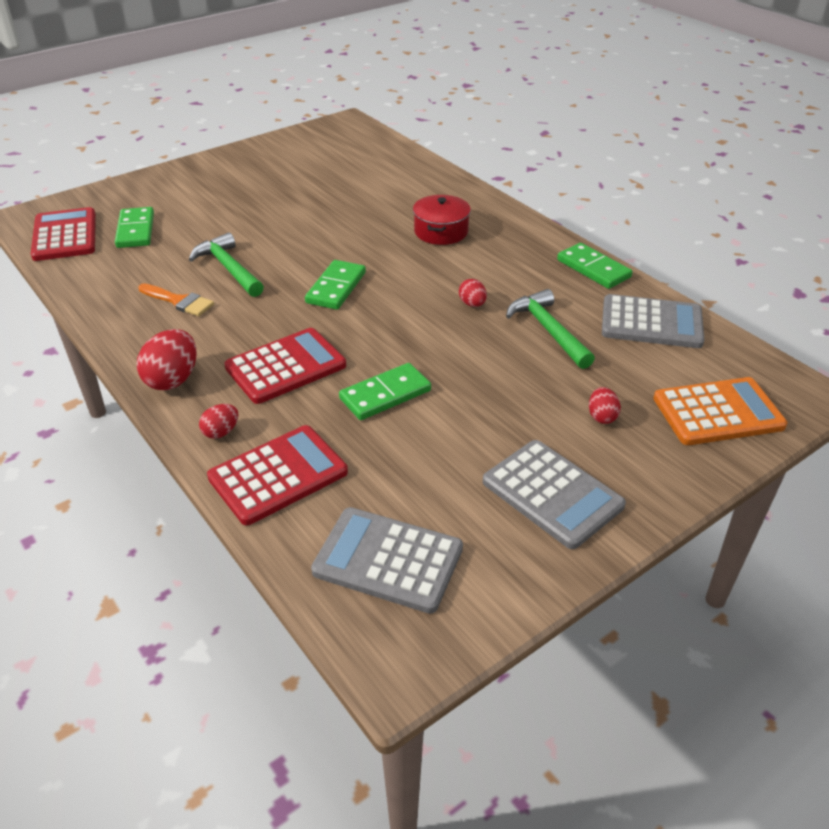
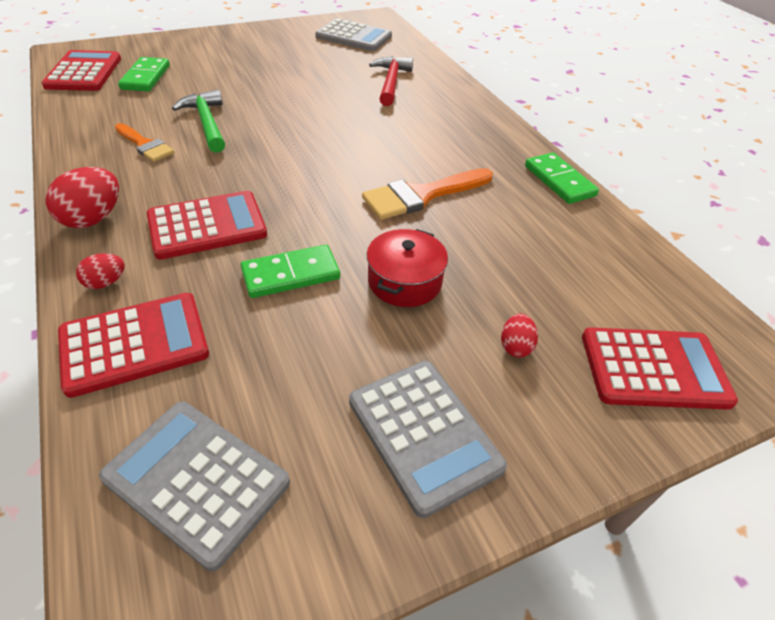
camera: 10 degrees right, 5 degrees up
(336, 288) = (296, 157): green domino -> none
(394, 195) = (391, 82): none -> red hammer
(441, 231) = (420, 121): red pot -> red pot (404, 281)
(472, 304) = (421, 195): red egg -> orange brush
(548, 330) = (489, 236): green hammer -> none
(651, 323) = (604, 248): grey calculator -> grey calculator (354, 37)
(717, 412) = (654, 368): orange calculator -> red calculator

